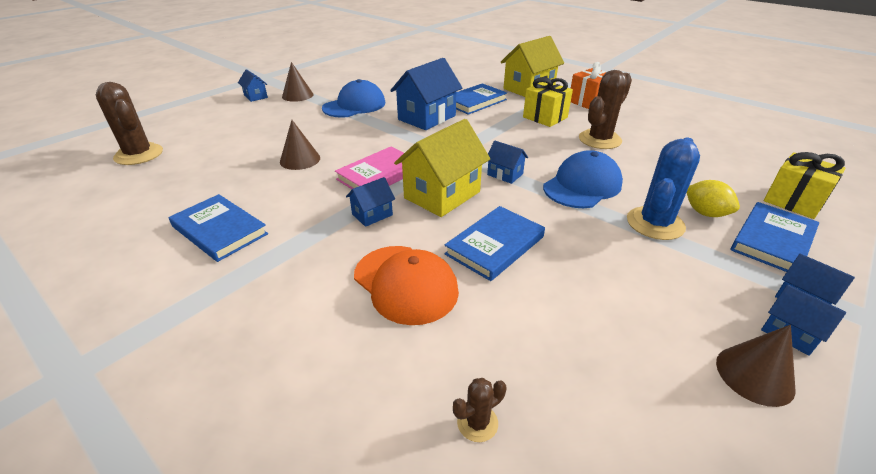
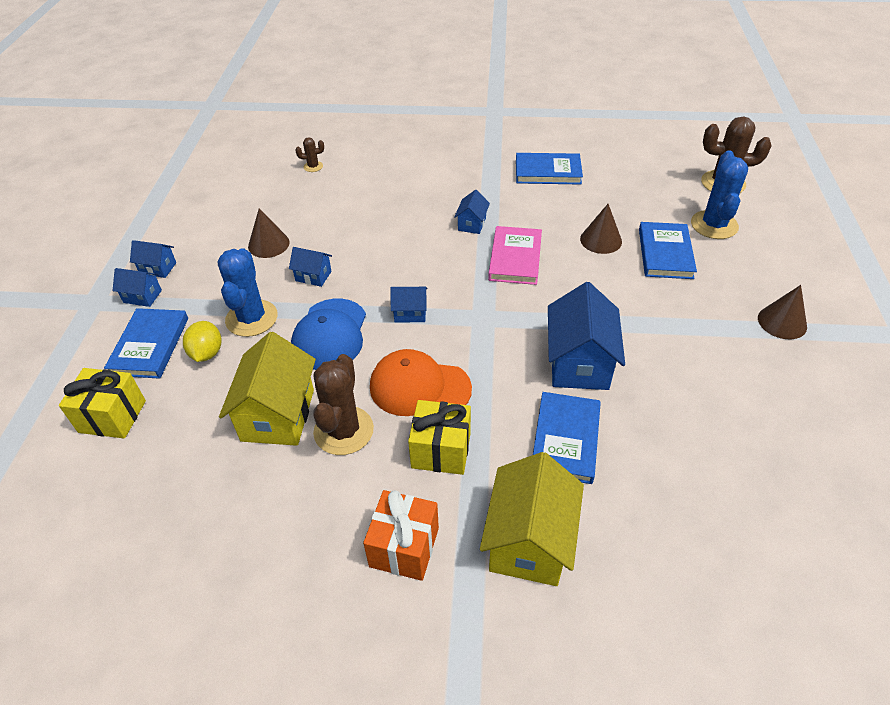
camera: 145 degrees right, 10 degrees up
(216, 137) = (714, 225): none -> blue cactus
(255, 96) = (815, 293): blue house -> blue house (313, 276)
(354, 105) = (688, 340): blue cap -> none
(405, 284) = (398, 197): orange cap -> orange cap (419, 387)
(442, 195) = (441, 264): yellow house -> yellow house (278, 415)
(477, 423) = (313, 166): brown cactus -> brown cactus turned 60 degrees clockwise
(495, 245) = (365, 242): blue book -> blue book (665, 253)
(705, 213) = (207, 353): yellow lemon -> yellow lemon turned 75 degrees clockwise
(754, 375) = (185, 236): brown cone -> brown cone (268, 244)

